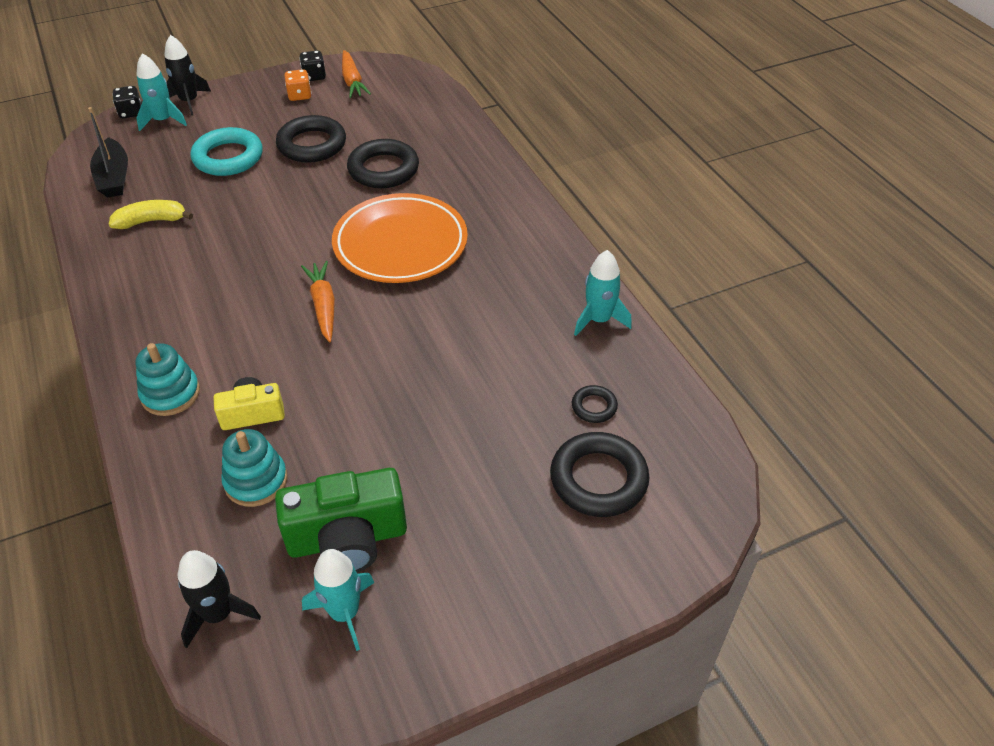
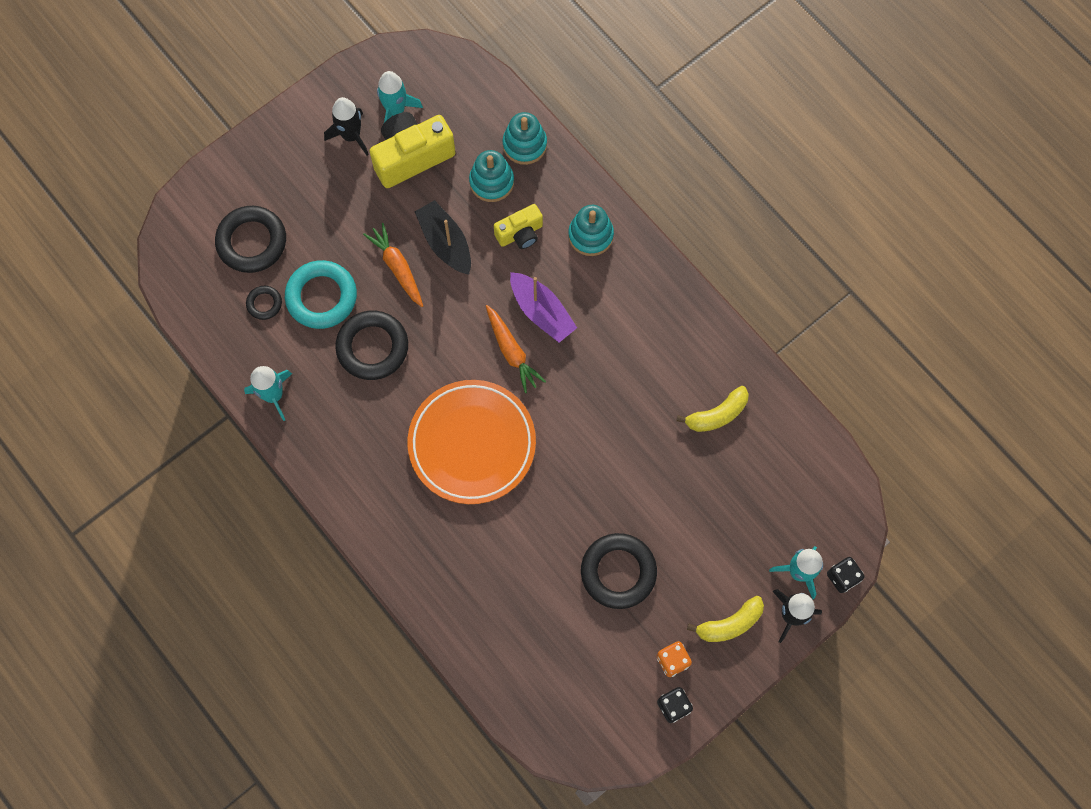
camera: 165 degrees right, 25 degrees up
(114, 177) = (791, 466): black boat -> black boat (445, 243)
(187, 518) = (524, 145): none -> turquoise stacking toy
(218, 614) = (472, 91): black rocket -> black rocket (351, 136)
(228, 157) = (695, 527): turquoise ring -> turquoise ring (321, 297)
(241, 105) = (729, 624): none -> yellow banana
(272, 333) = (541, 312): none -> purple boat
(347, 539) = (411, 156): green camera -> yellow camera
(352, 81) = (624, 708): orange carrot -> orange carrot (397, 268)
(383, 169) = (527, 550): black ring -> black ring (372, 347)

